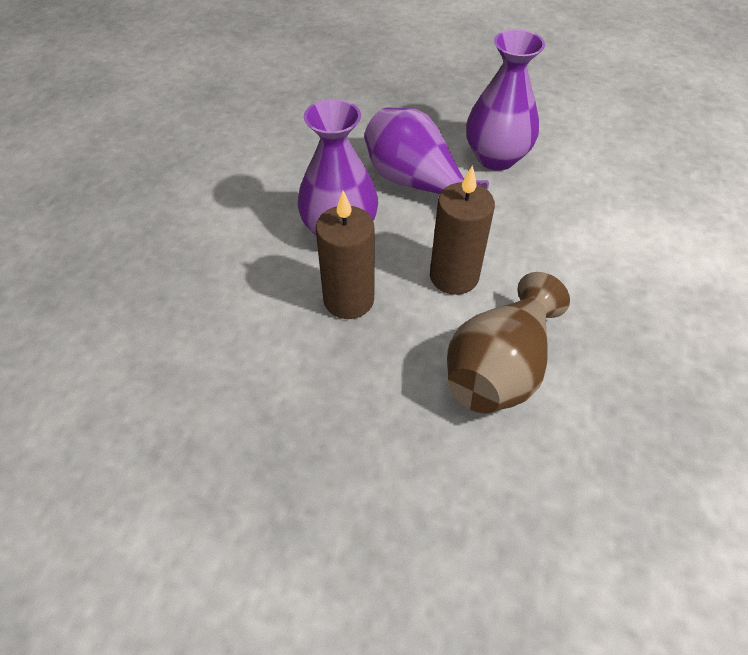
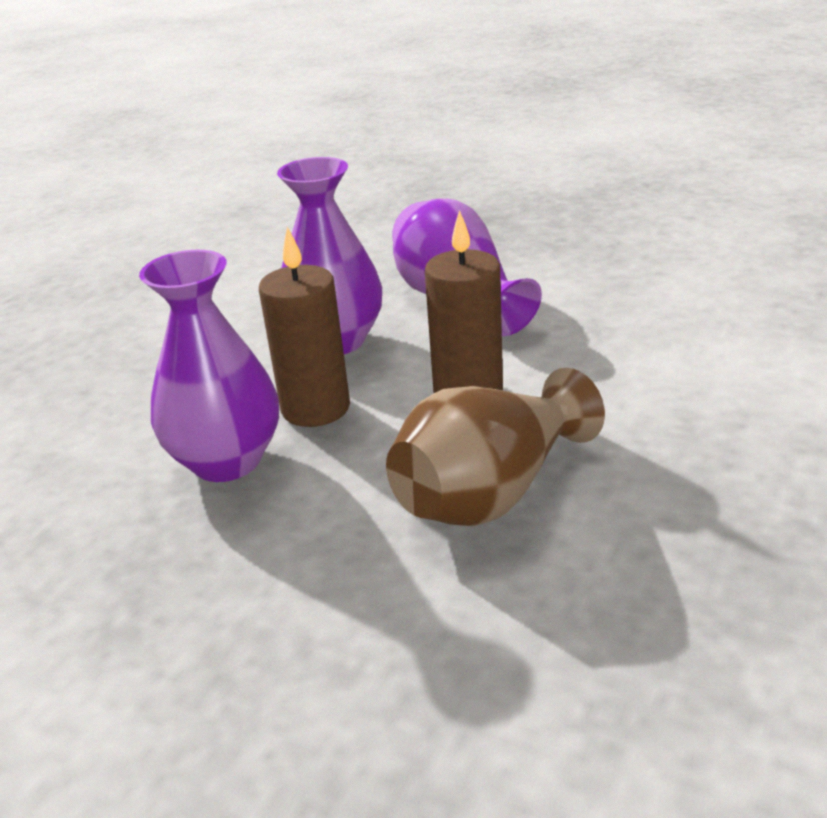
camera: 15 degrees right, 20 degrees down
(496, 158) = (578, 279): purple vase -> purple vase (227, 461)

